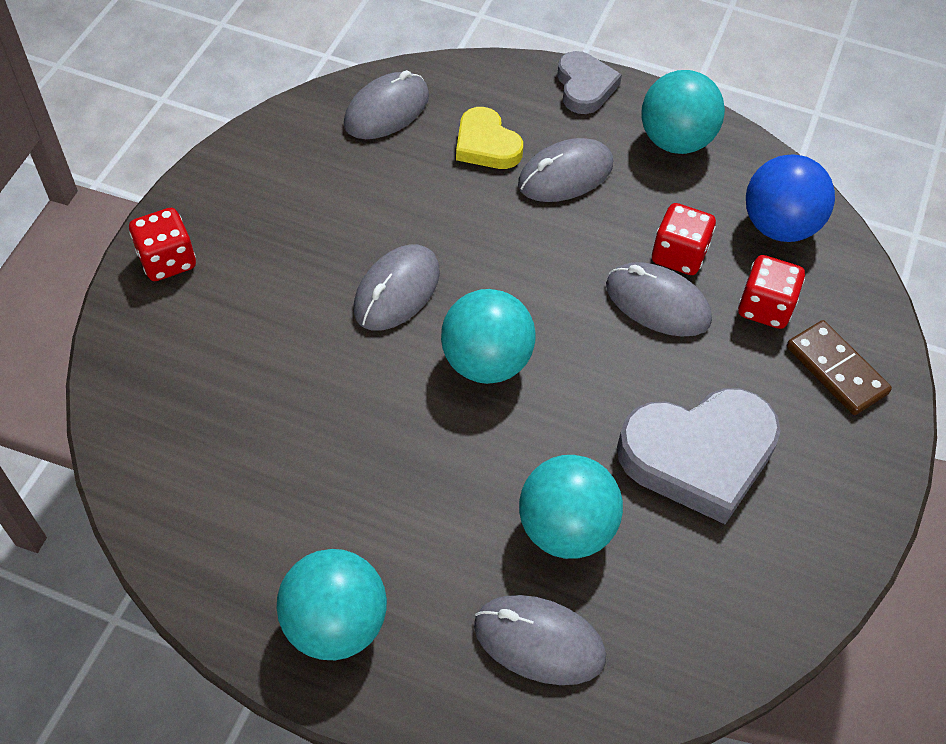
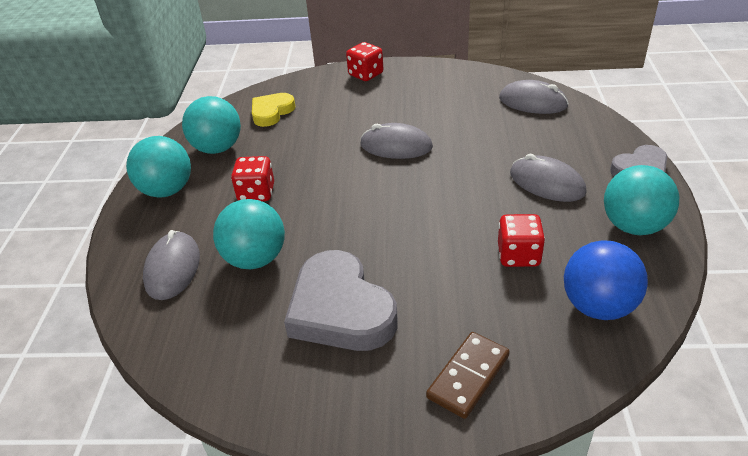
camera: 75 degrees right, 15 degrees down
(486, 145) = (541, 144): yellow heart -> yellow heart (271, 112)
(486, 362) = (364, 193): turquoise ball -> turquoise ball (217, 148)
(657, 303) = (464, 255): grey mouse -> none
(765, 307) = (503, 316): red dice -> red dice (256, 193)

